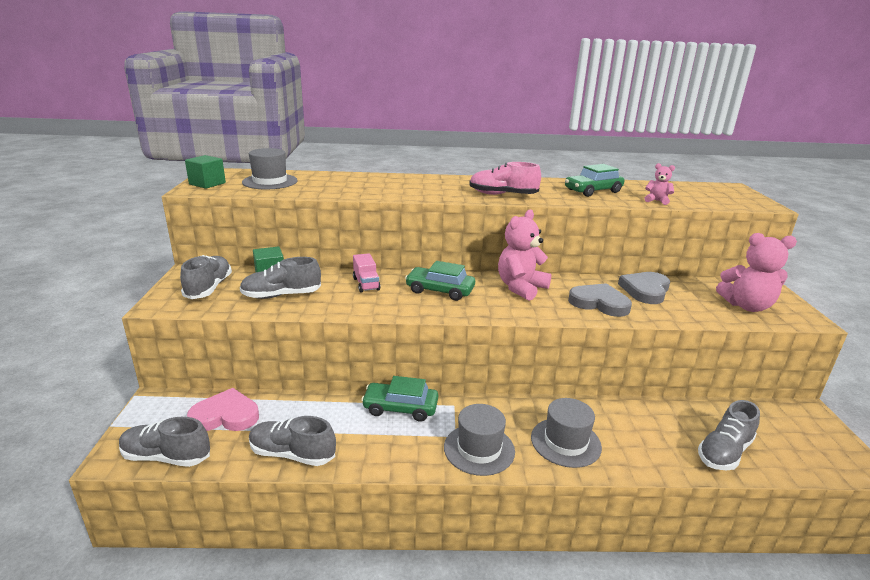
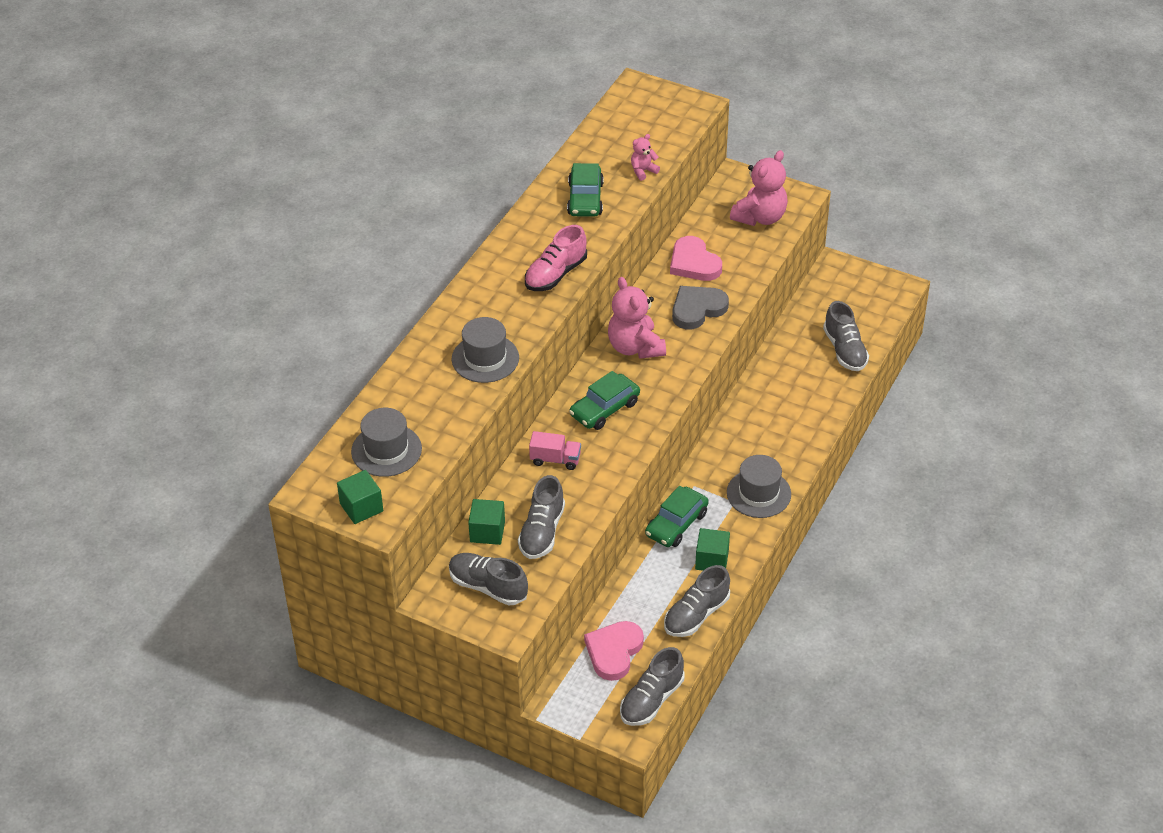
camera: 60 degrees left, 20 degrees up
(370, 443) = (712, 560): none -> green cube
(565, 442) = (781, 436): grey hat -> grey hat (485, 358)
(645, 290) = (694, 263): grey heart -> pink heart

